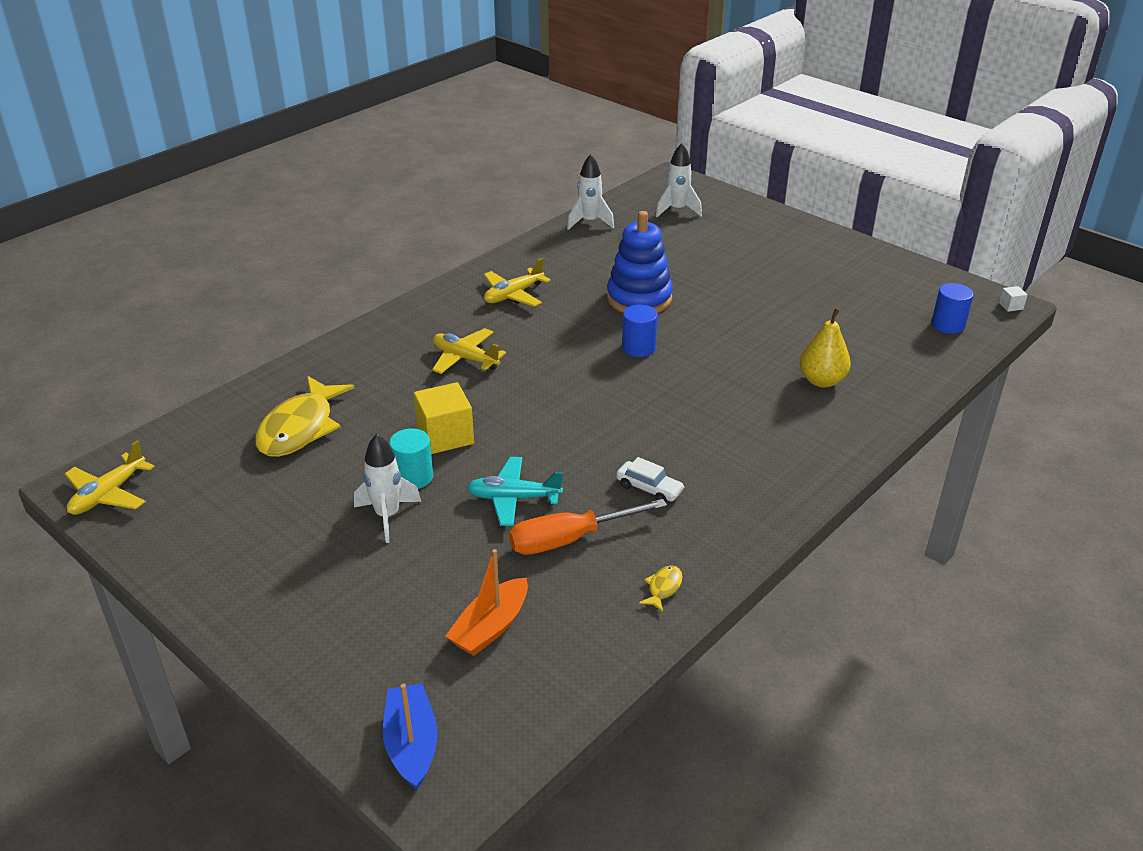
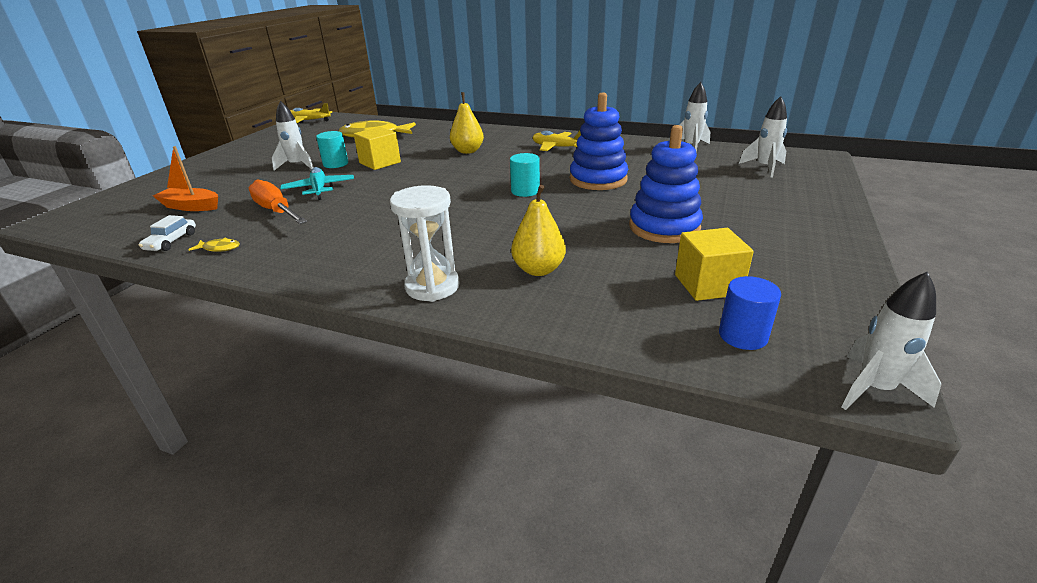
camera: 70 degrees right, 5 degrees down
(412, 744) = (100, 207): blue boat -> none
(465, 358) = (467, 151): yellow plane -> yellow pear
(638, 347) = (525, 191): blue cylinder -> turquoise cylinder
(649, 488) = (338, 224): white car -> white car (171, 241)
(774, 300) = (664, 227): none -> blue stacking toy
(827, 442) = (432, 286): none -> white hourglass
(879, 314) = (708, 285): none -> yellow cube
(1011, 306) = (874, 389): white cube -> white rocket

